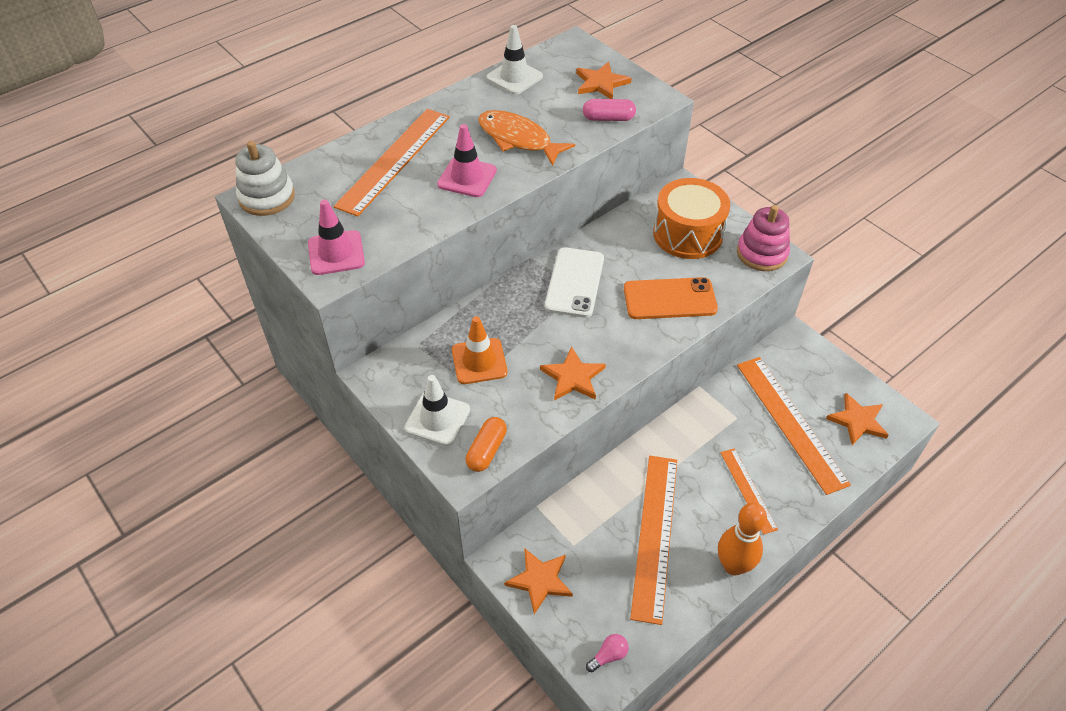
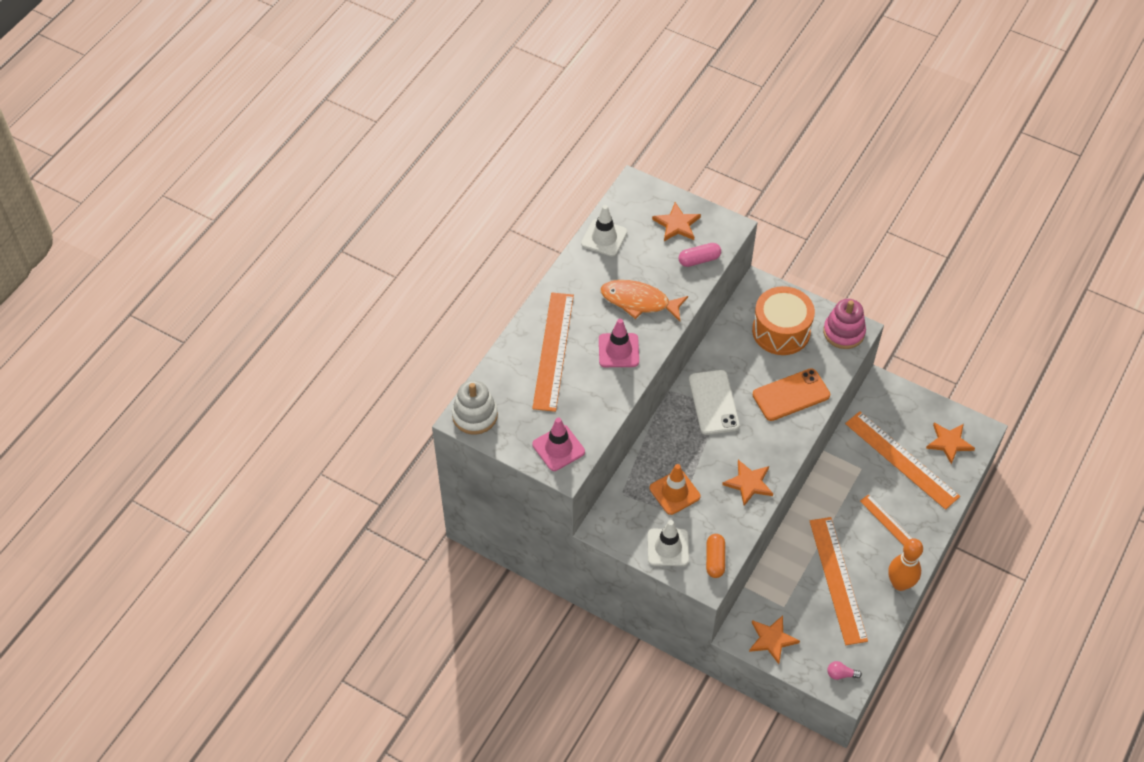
camera: 20 degrees left, 5 degrees up
(608, 656) = (841, 674): pink light bulb -> pink light bulb turned 120 degrees counterclockwise

